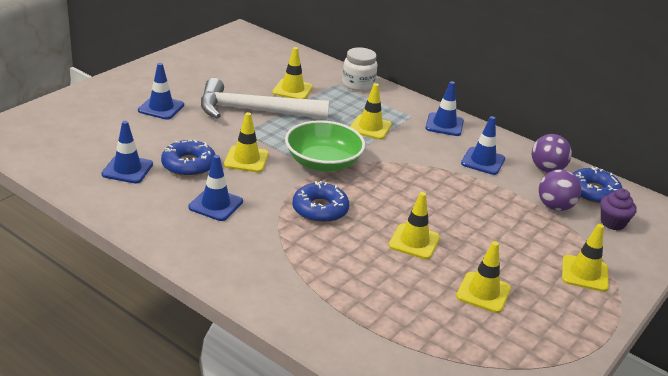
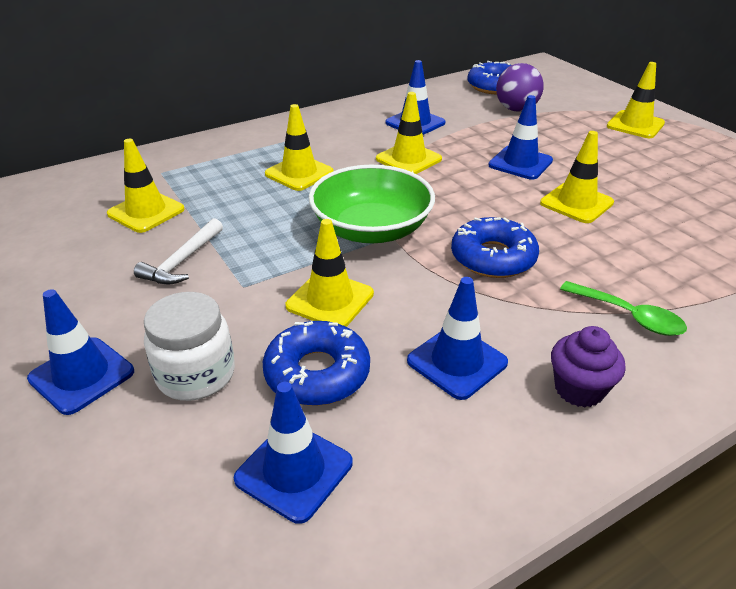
camera: 65 degrees left, 5 degrees up
(255, 111) = (183, 261): white hammer -> white hammer, size x0.46
(287, 264) = (629, 316): none -> green spoon
(358, 84) = (178, 157): white jar -> white jar (196, 375)
(444, 125) = (323, 125): blue traffic cone -> blue traffic cone (520, 163)
(483, 292) = (676, 184): yellow traffic cone -> yellow traffic cone (408, 159)
(547, 169) = (444, 96): purple ball -> none
(612, 223) = (549, 91): purple cupcake -> purple cupcake (579, 389)

